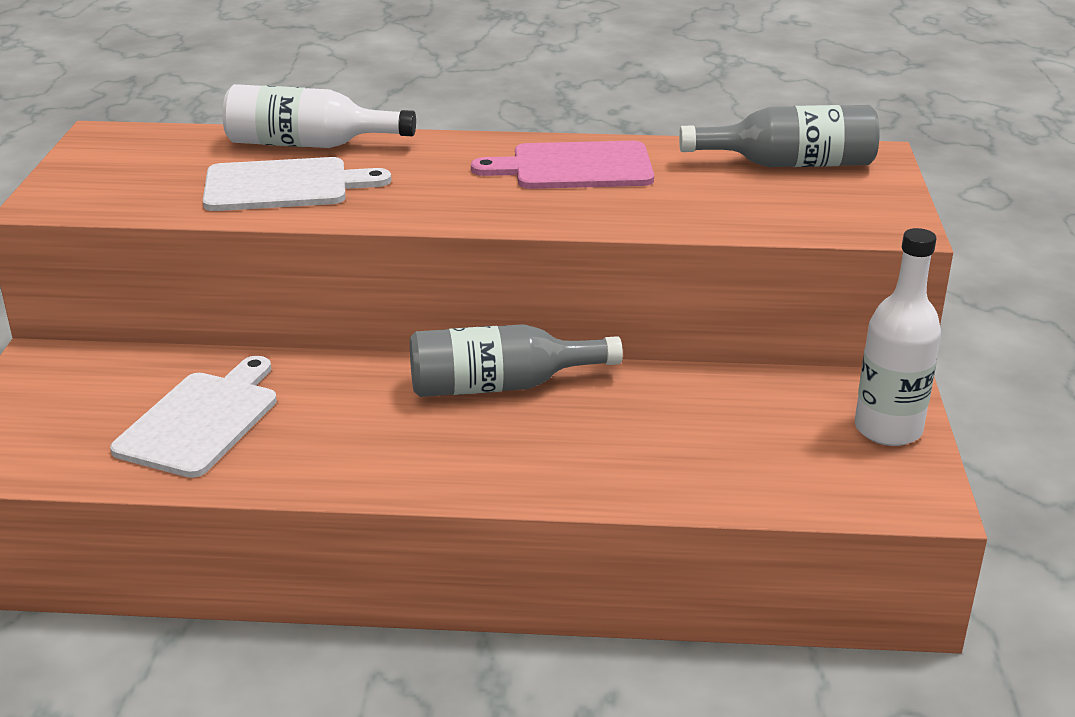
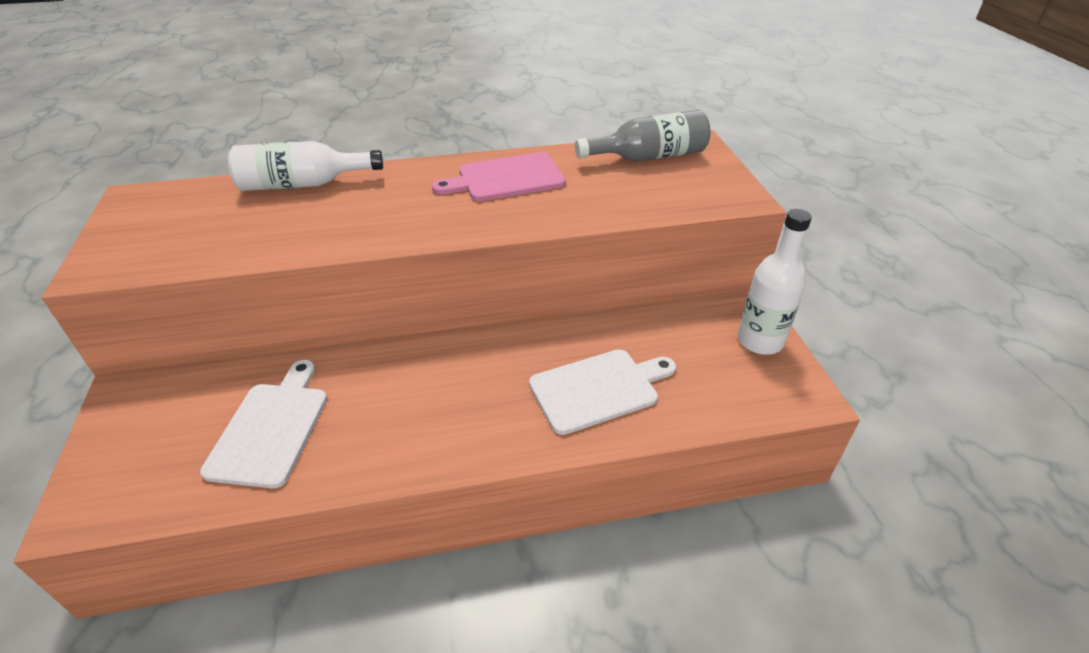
camera: 15 degrees left, 10 degrees up
(284, 186) = (294, 224): white cutting board -> white cutting board (598, 389)
(500, 386) = (490, 352): grey bottle -> none

